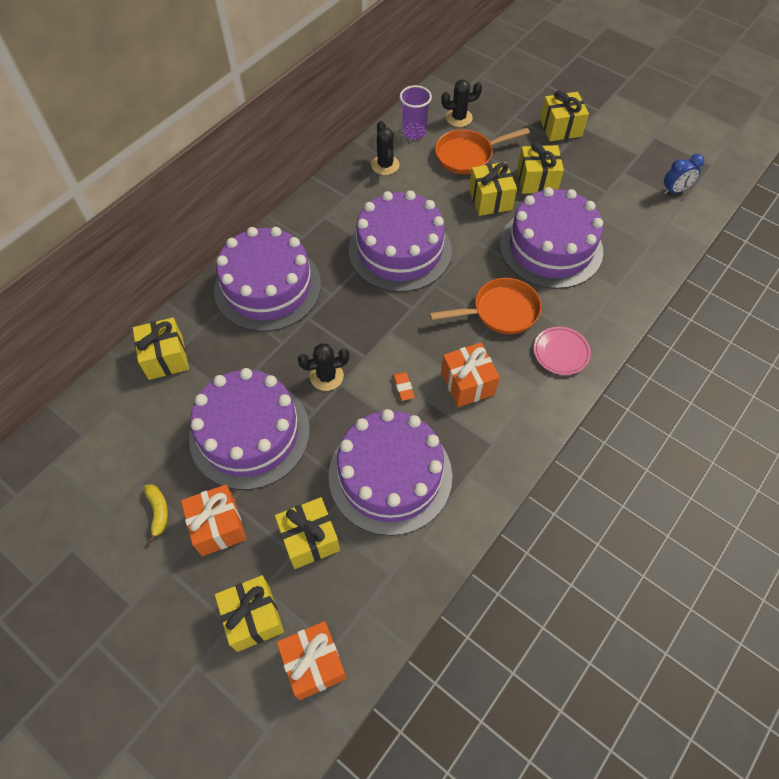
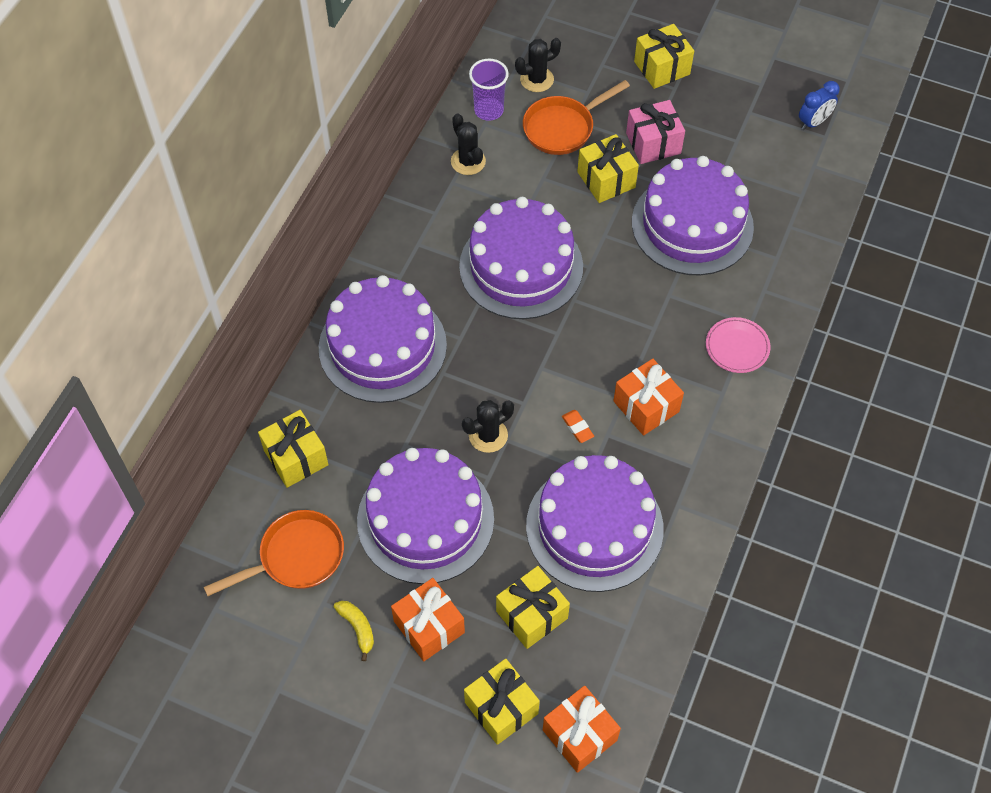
camera: 15 degrees left, 0 degrees up
(500, 311) = (657, 315): orange pan -> orange pan (296, 557)
(537, 180) = (653, 143): yellow gift -> pink gift

